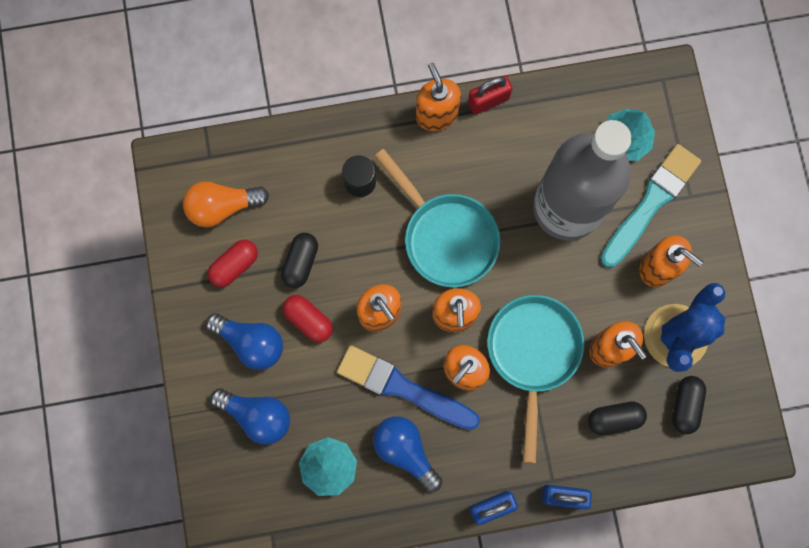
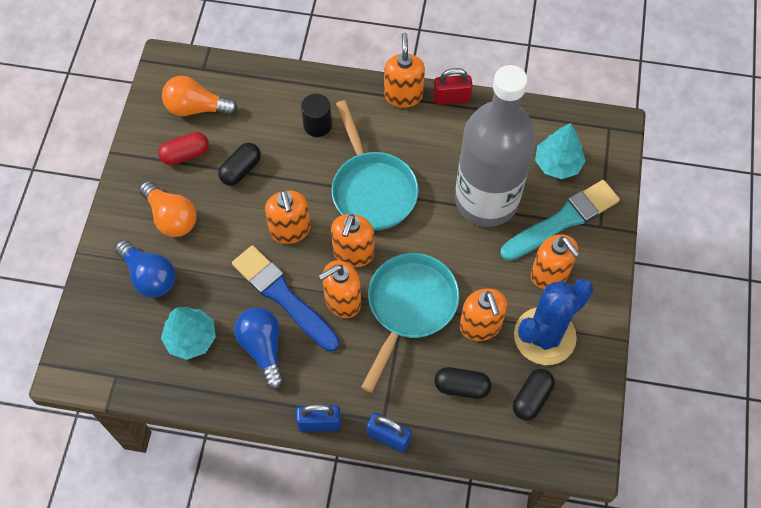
camera: 20 degrees right, 15 degrees down
(251, 342) = (171, 217): blue light bulb -> orange light bulb
(308, 320) = (227, 216): red capsule -> none

